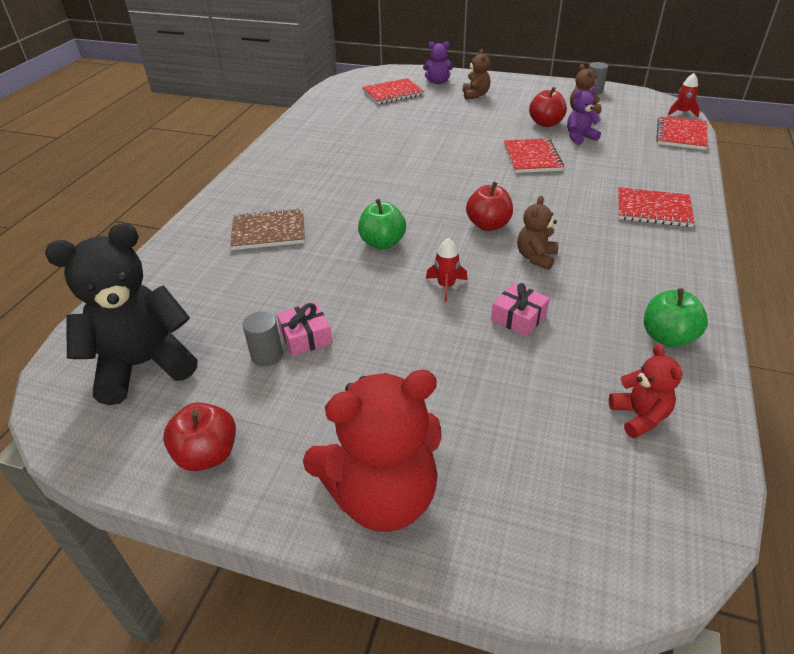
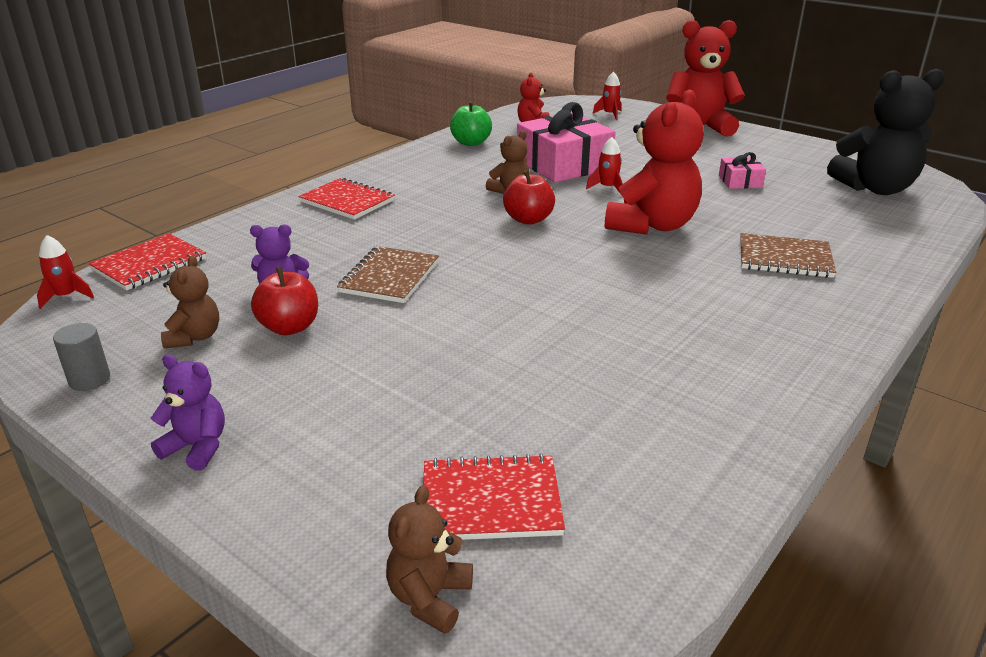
camera: 160 degrees left, 10 degrees down
(207, 454) = (805, 150): red apple -> none
(267, 355) = (772, 178): grey cylinder -> none
(382, 243) = (652, 225): green apple -> red teddy bear
(437, 82) = (347, 517): purple teddy bear -> purple teddy bear (197, 447)
(475, 95) = (315, 436): brown teddy bear -> brown teddy bear (429, 598)
(518, 317) = (563, 164): pink gift -> pink gift, size x2.12
(532, 158) = (389, 277): red notebook -> brown notebook
(554, 508) = (610, 114): none -> red rocket

